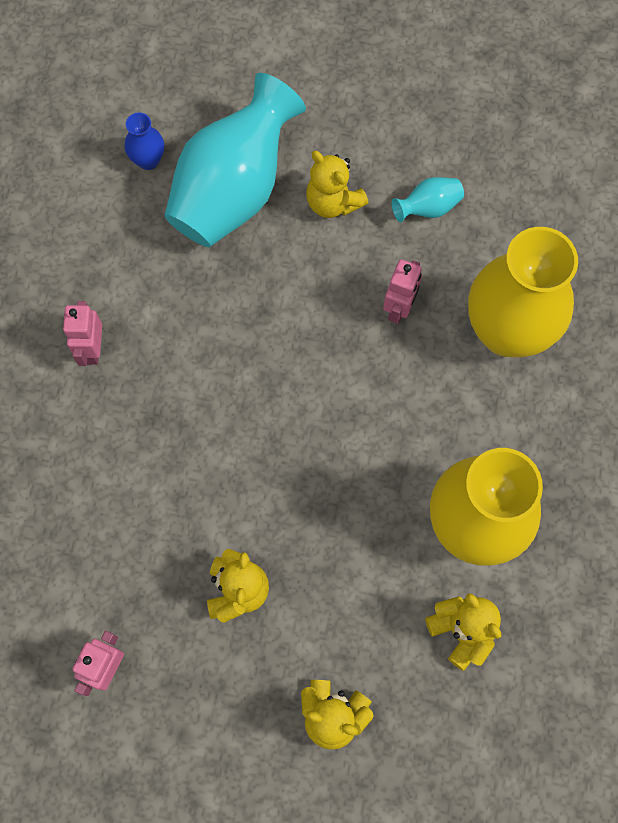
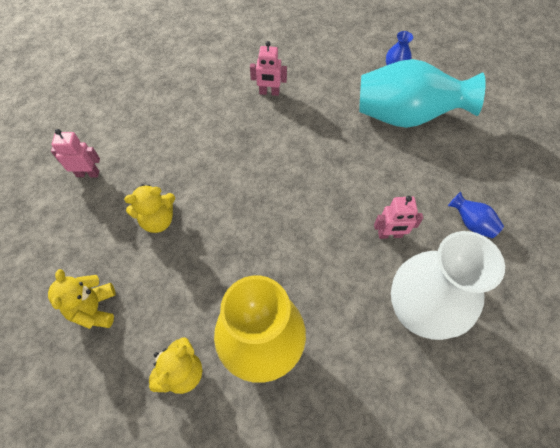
camera: 65 degrees right, 10 degrees down
(92, 349) = (269, 92): pink robot -> pink robot turned 150 degrees counterclockwise
(333, 202) = (435, 168): yellow teddy bear -> none
(428, 208) = (471, 223): turquoise vase -> blue vase
(507, 331) = (418, 311): yellow vase -> white vase

